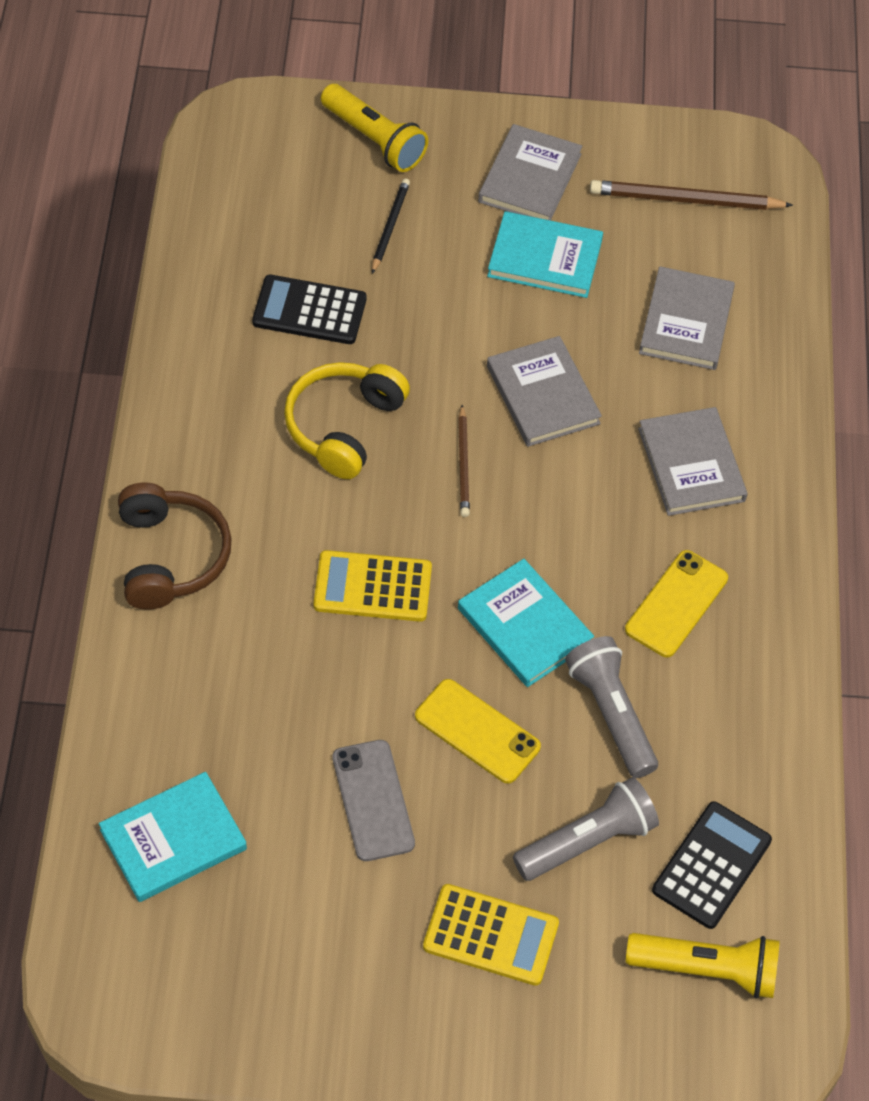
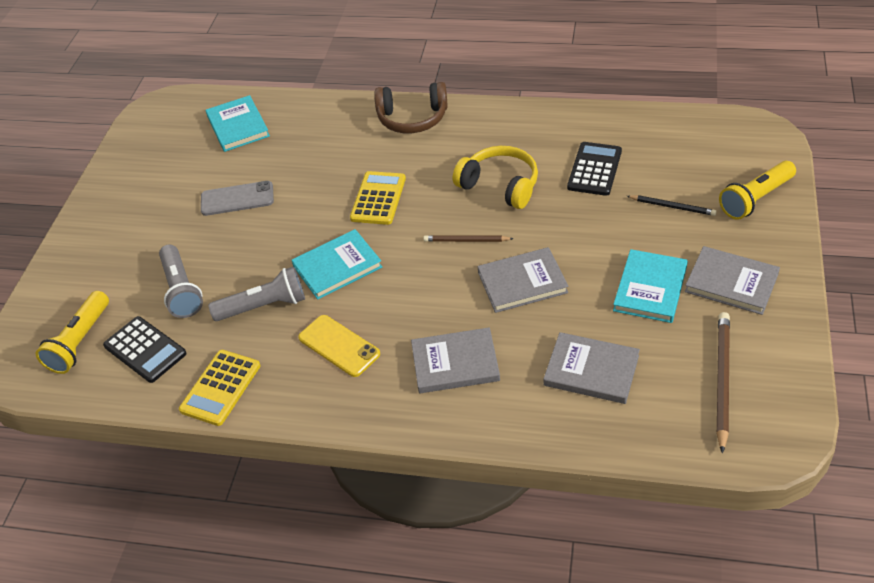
camera: 105 degrees right, 10 degrees down
(477, 731) = (268, 243): yellow phone -> none
(491, 935) = (139, 246): yellow calculator -> yellow calculator (221, 388)

